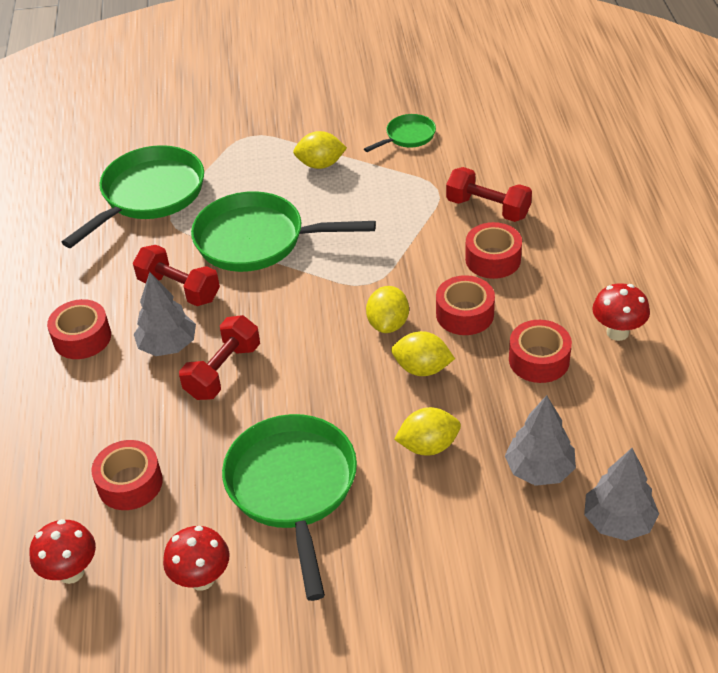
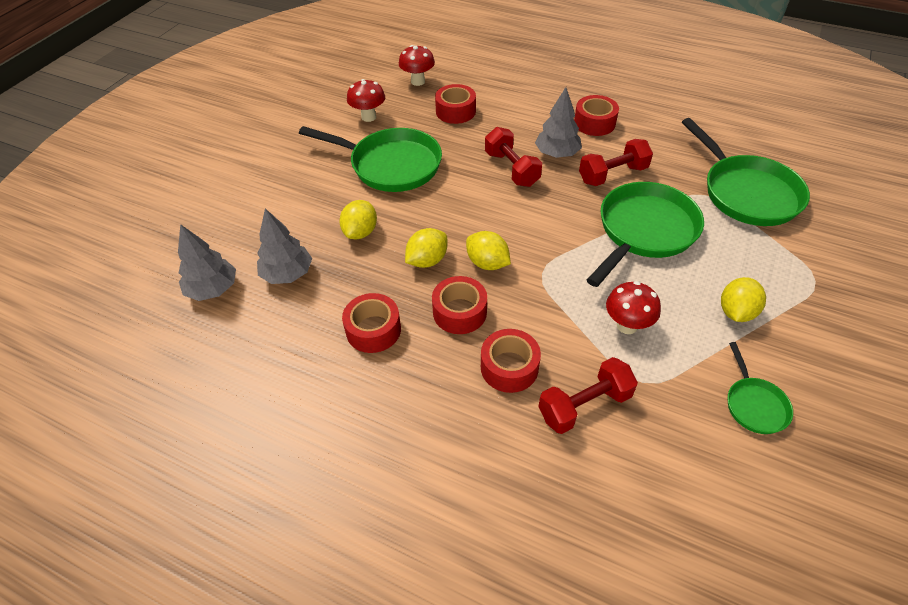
camera: 120 degrees right, 5 degrees up
(617, 332) = (351, 401): red mushroom -> red mushroom (627, 325)

